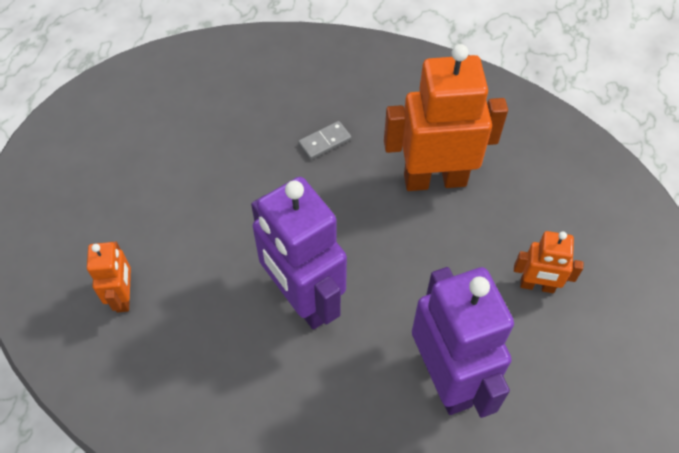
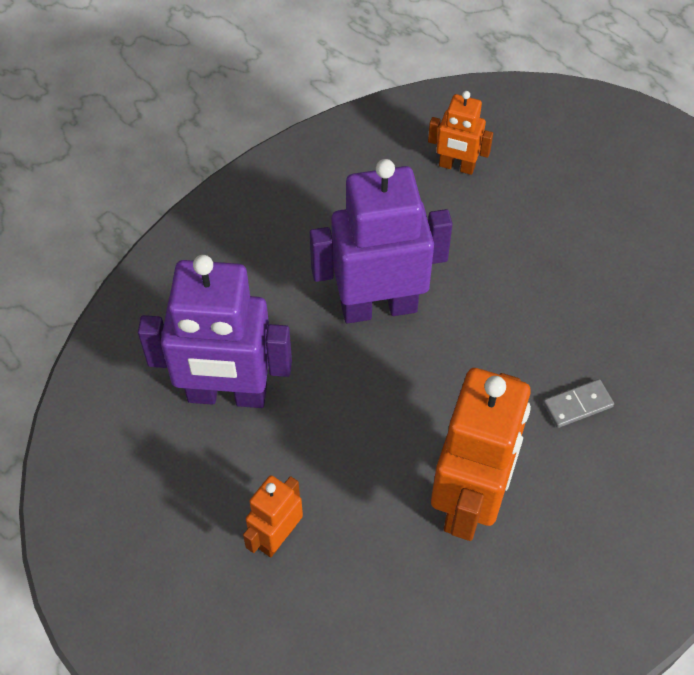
camera: 115 degrees right, 0 degrees up
(324, 141) = (578, 405): grey domino -> grey domino turned 75 degrees clockwise

